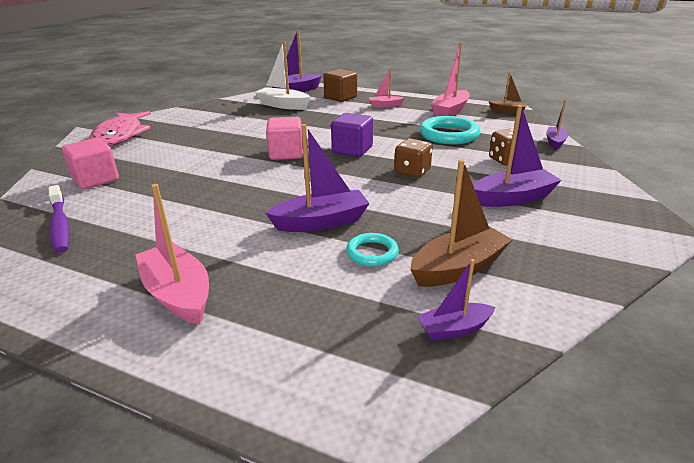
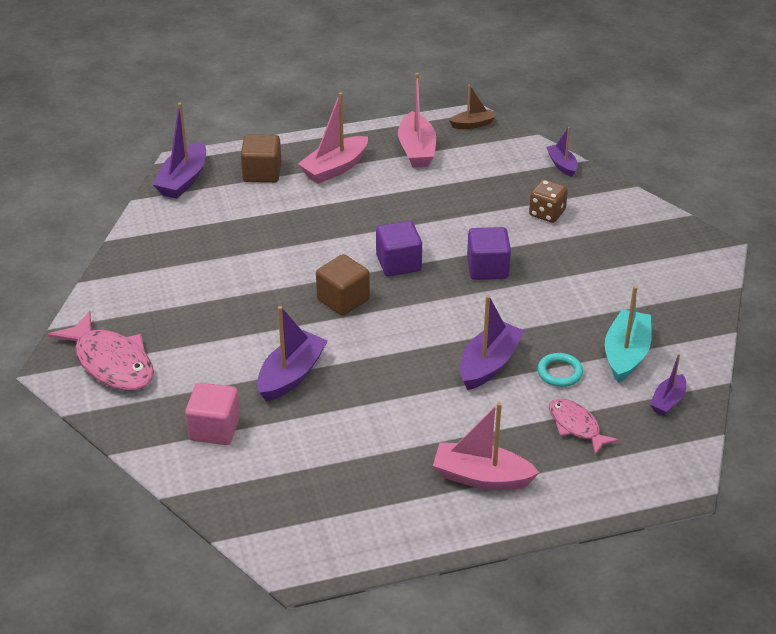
camera: 40 degrees left, 10 degrees up
(60, 225) = (285, 485): purple toothbrush -> none
(283, 105) = (215, 219): white boat -> none
(286, 153) = (343, 300): pink cube -> brown cube
(323, 300) = (576, 426): none -> pink fish
(385, 105) = (335, 168): pink boat -> pink boat, size x1.71
(412, 172) = (487, 268): brown dice -> purple cube
(449, 135) = (459, 195): turquoise ring -> none
(458, 268) = (626, 354): brown boat -> turquoise boat
(512, 198) = (595, 263): purple boat -> purple boat (291, 375)

